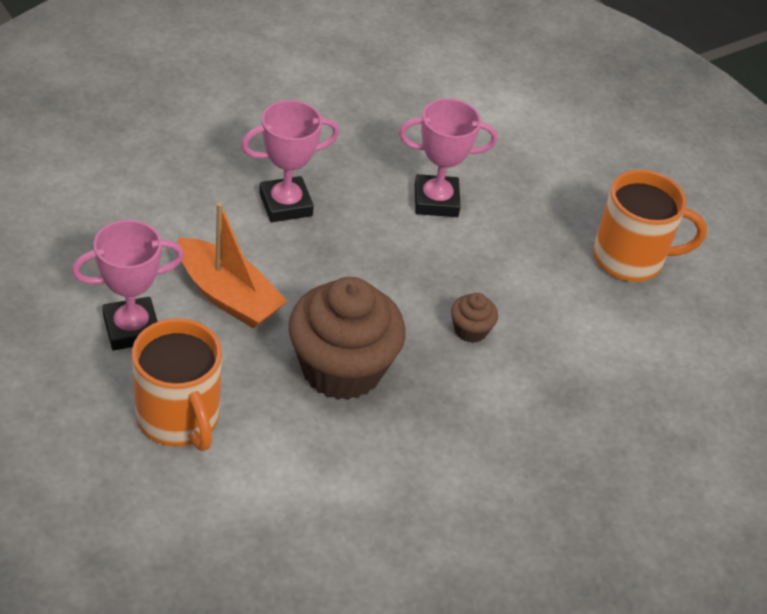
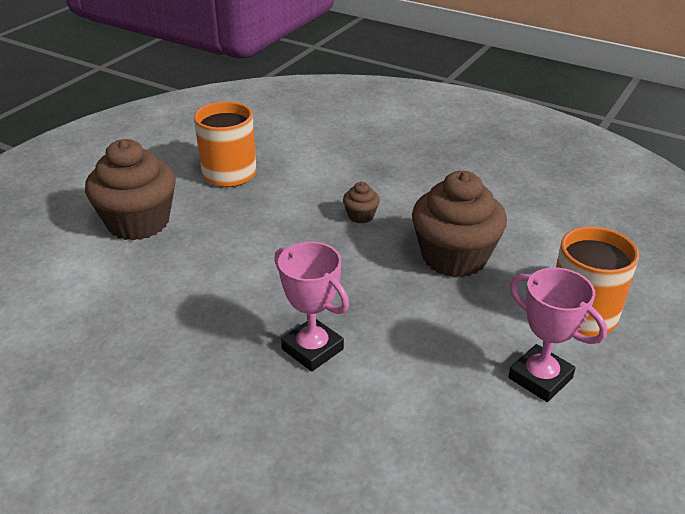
camera: 110 degrees left, 10 degrees down
(228, 296) = (448, 338): orange boat -> none
(436, 201) = (237, 268): pink trophy -> none
(562, 162) = (138, 222): none -> brown cupcake

